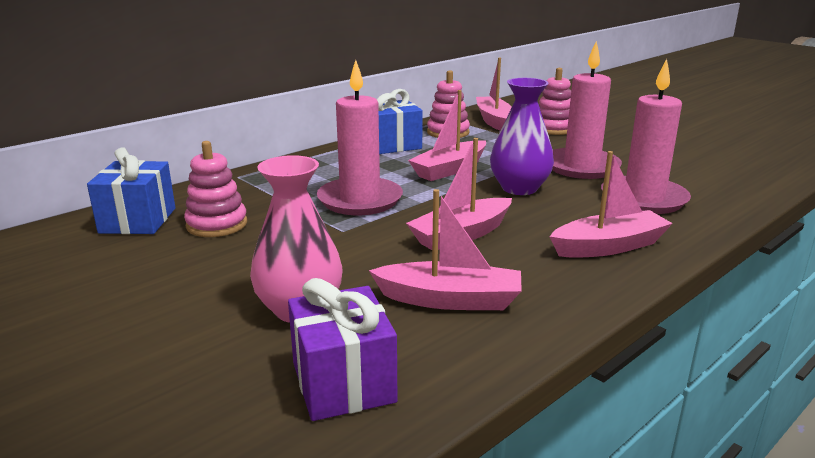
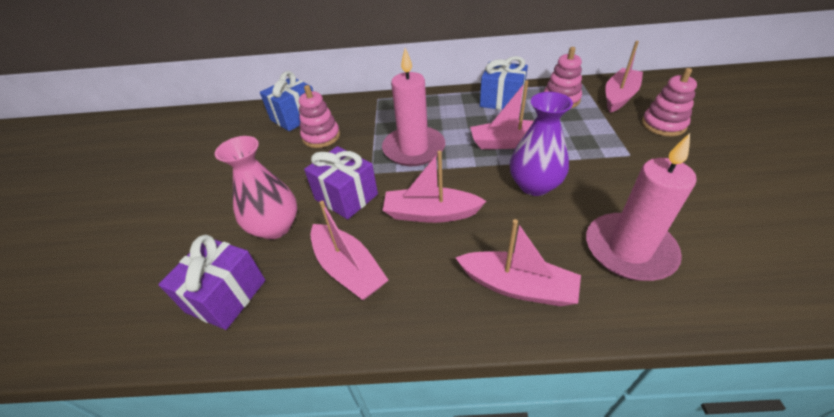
camera: 45 degrees right, 20 degrees up
(347, 256) = (346, 197): none -> purple gift
(581, 167) = (623, 183): pink candle -> none

